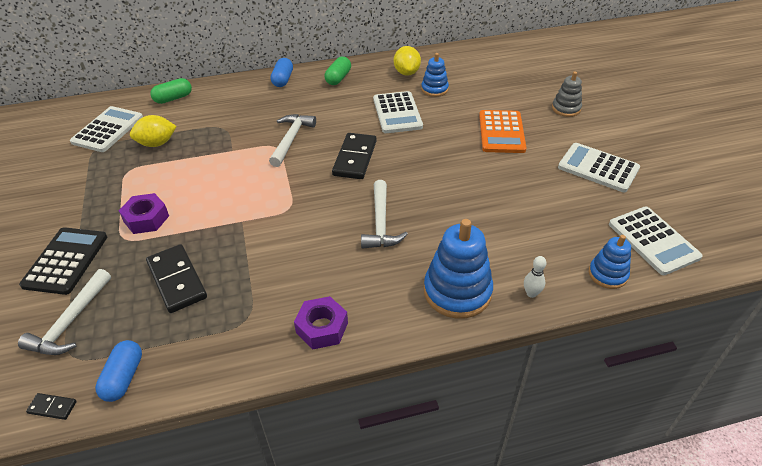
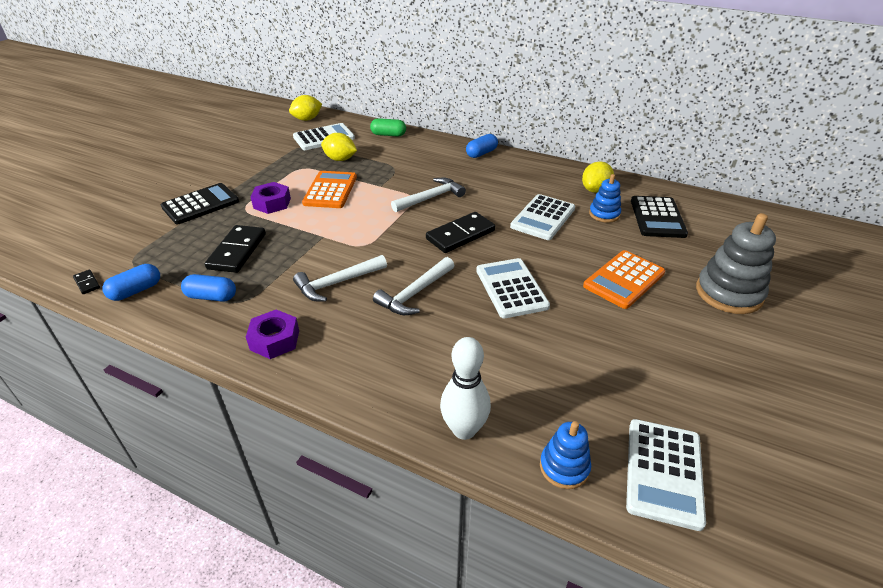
camera: 40 degrees right, 5 degrees down
(60, 118) = (307, 119): none -> yellow lemon
(70, 322) = (156, 241): white hammer -> white hammer (337, 283)
(189, 177) = (330, 190): none -> orange calculator
(212, 332) = (211, 297): none -> blue capsule
(338, 78) = (527, 170): green capsule -> none
(457, 291) = (403, 383): blue stacking toy -> none
(470, 75) = (657, 217): none -> black calculator
(531, 293) = (464, 429): white bowling pin -> white bowling pin, size x1.97
(566, 109) = (728, 293): grey stacking toy -> grey stacking toy, size x1.74
(598, 168) = (691, 366): white calculator -> white calculator (511, 288)

